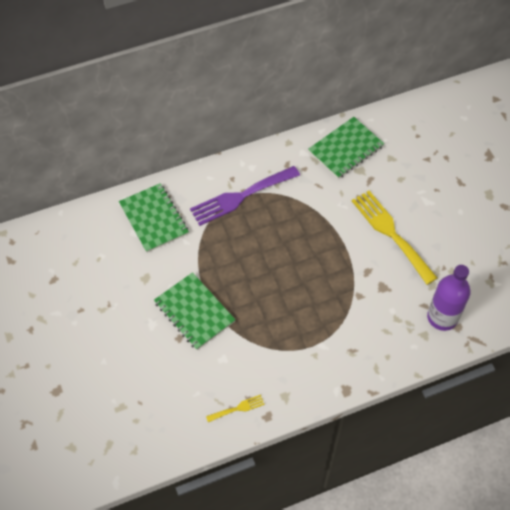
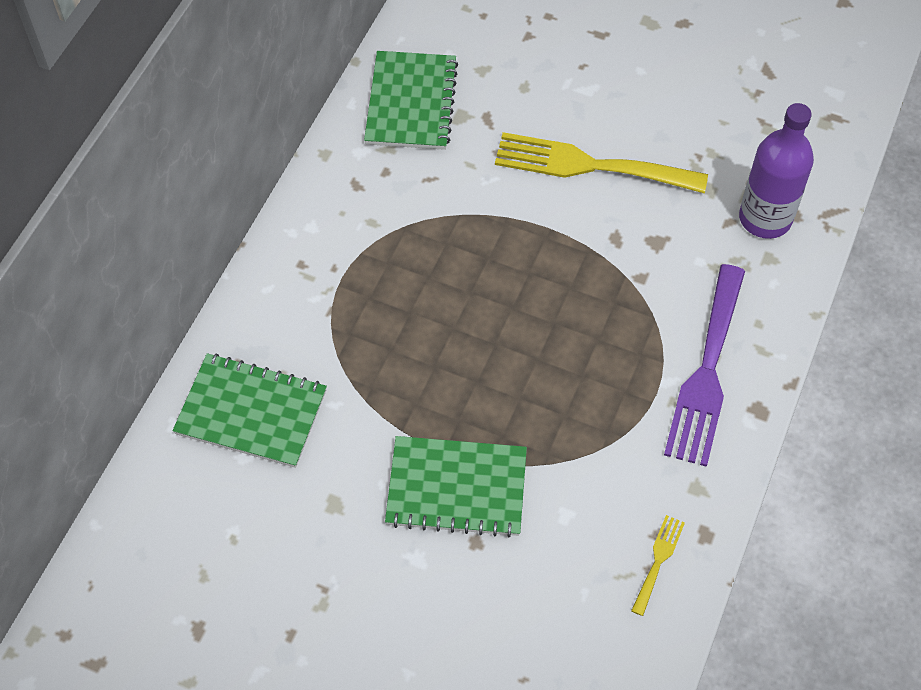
camera: 45 degrees left, 0 degrees up
(240, 197) = (342, 279): purple fork -> purple fork (706, 372)

